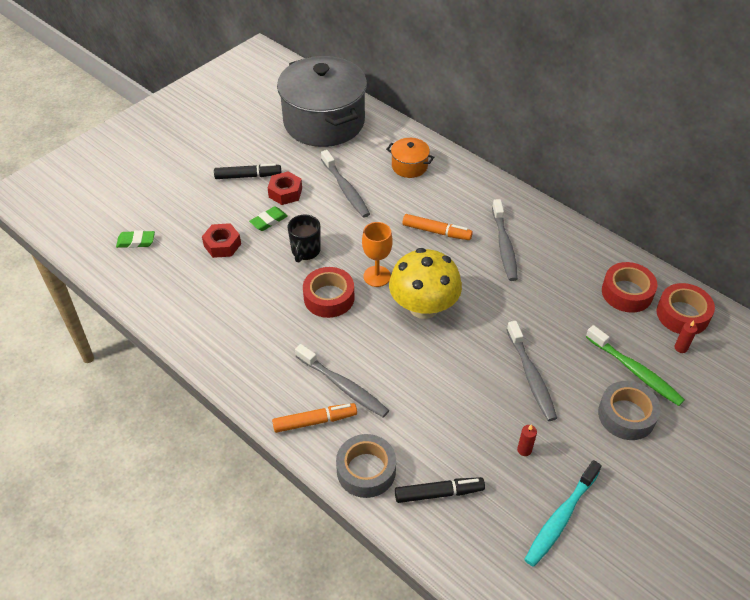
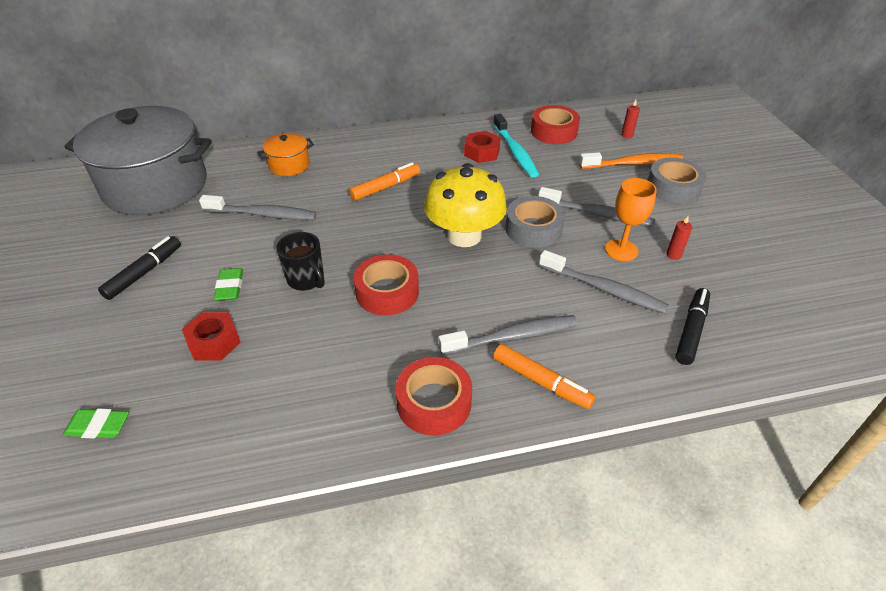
camera: 55 degrees left, 5 degrees down
(136, 241) = (98, 426): green eraser -> green eraser turned 60 degrees clockwise
(285, 193) = (208, 256): red nut -> red nut (481, 152)
(315, 421) = (541, 382): orange marker -> orange marker turned 105 degrees clockwise
(366, 470) = (633, 370): grey tape -> grey tape (533, 229)
(377, 276) = (396, 247): orange goblet -> orange goblet (621, 250)
(504, 246) = (444, 161): grey toothbrush -> grey toothbrush (604, 289)
(560, 518) = (757, 269): turquoise toothbrush -> turquoise toothbrush (515, 152)
(635, 371) = (633, 164): green toothbrush -> orange toothbrush
(682, 314) = (596, 120): red tape -> red tape (434, 403)

